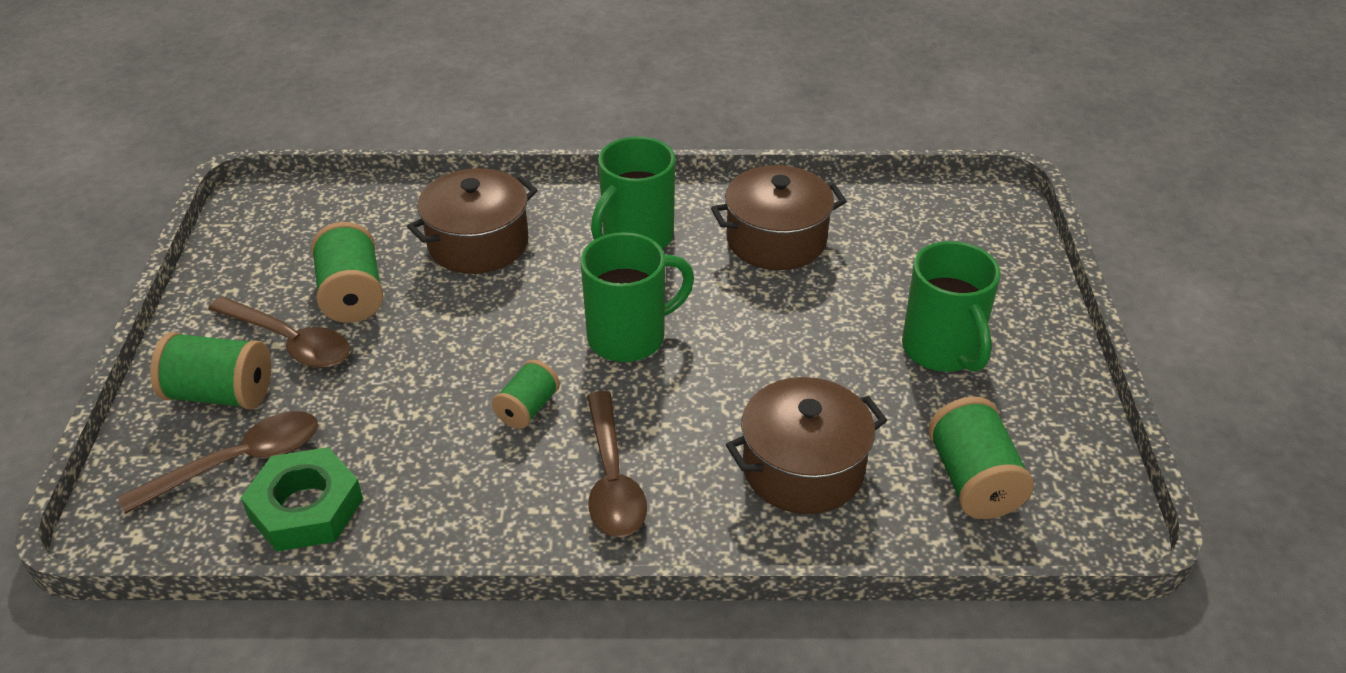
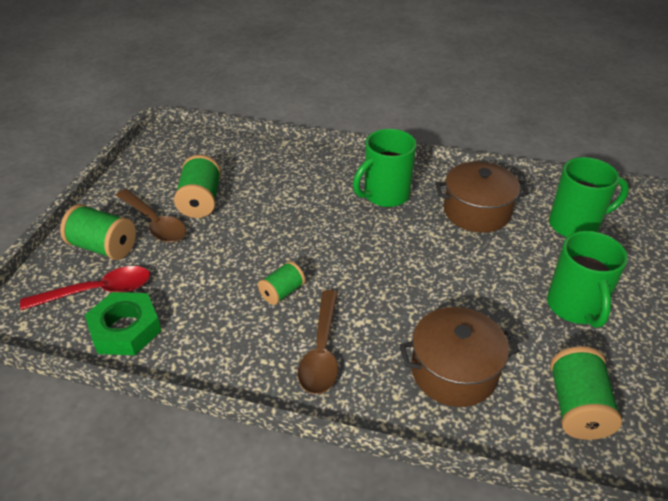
camera: 15 degrees right, 0 degrees up
(238, 462) = (97, 291): brown spoon -> red spoon
(478, 243) = (286, 182): brown pot -> none
(629, 337) = (361, 258): green mug -> green mug (575, 225)

